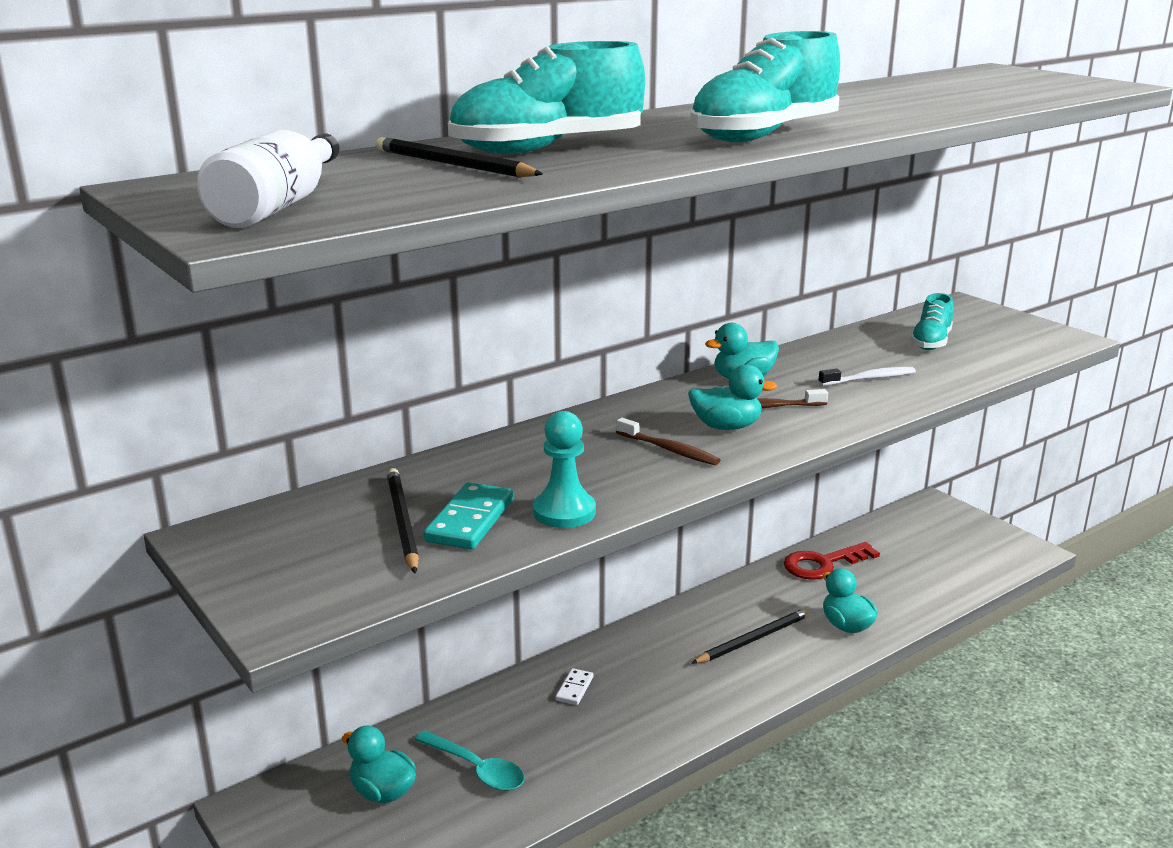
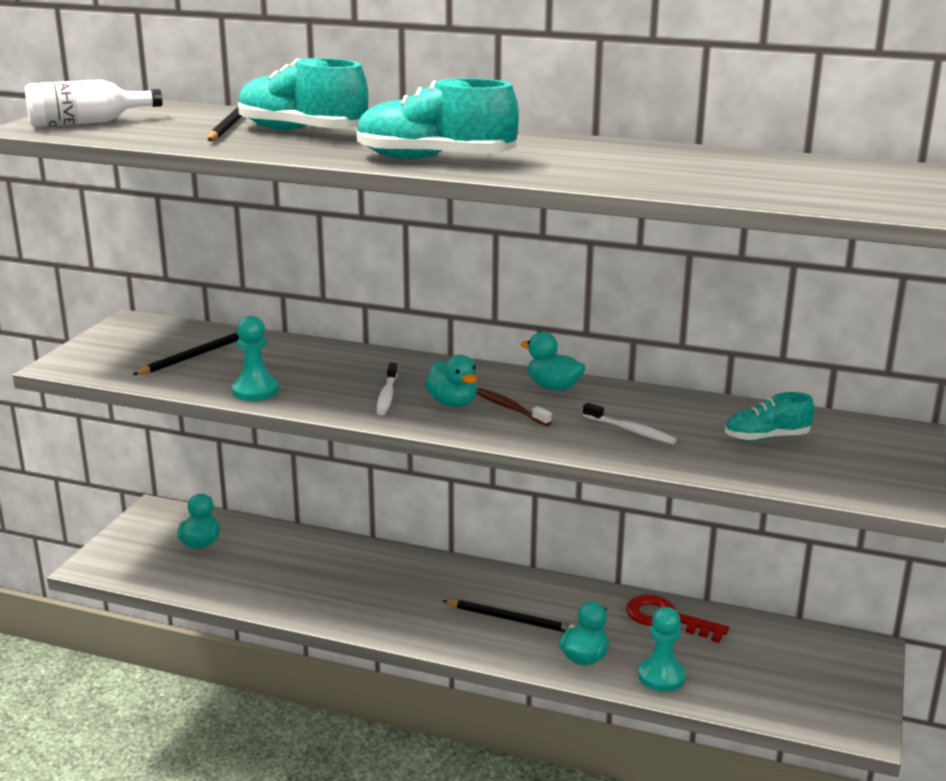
camera: 55 degrees right, 0 degrees up
(470, 520) = (216, 371): turquoise domino -> none
(476, 769) = (249, 564): turquoise spoon -> none
(574, 689) = (366, 567): white domino -> none
(669, 450) = (387, 395): brown toothbrush -> white toothbrush
(903, 601) = (661, 676): none -> turquoise pawn

